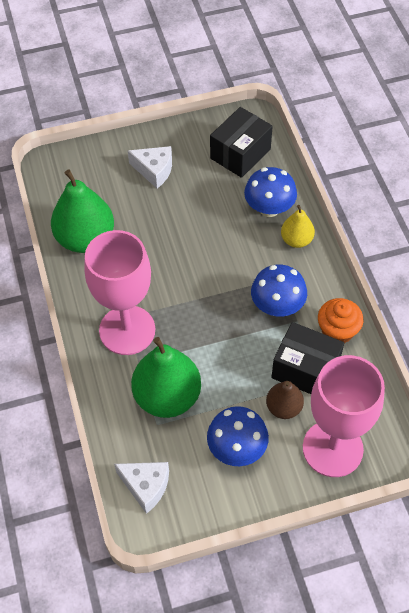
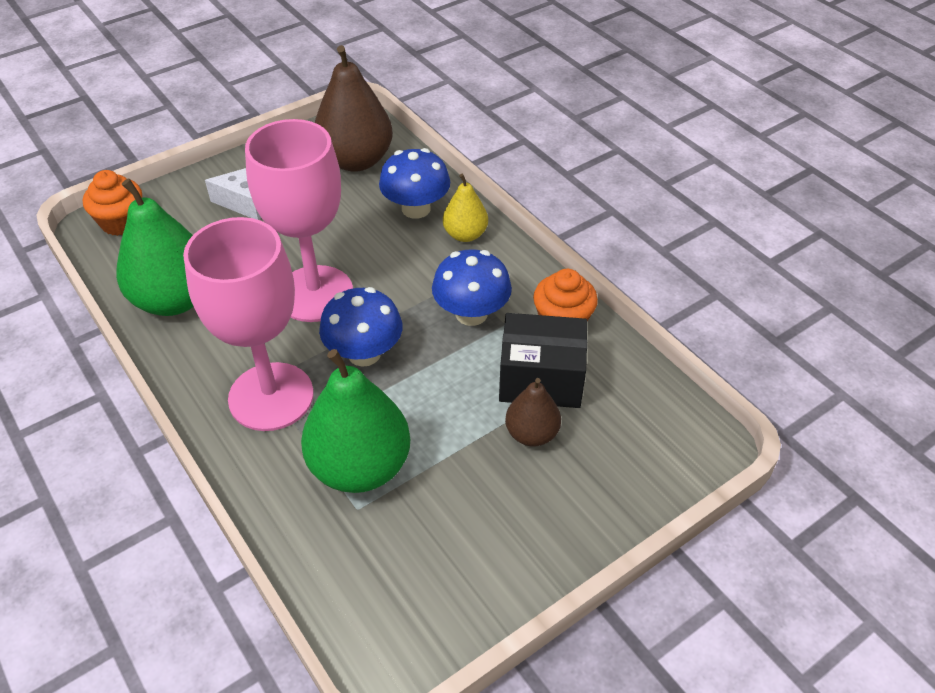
camera: 20 degrees left, 10 degrees down
(66, 165) = (121, 222): none -> orange cupcake
(146, 486) = (370, 602): white cheese -> none
(237, 448) = (487, 506): blue mushroom -> blue mushroom (364, 353)
(240, 153) = (356, 160): black box -> brown pear
(332, 448) = (621, 466): pink goblet -> pink goblet (315, 294)

